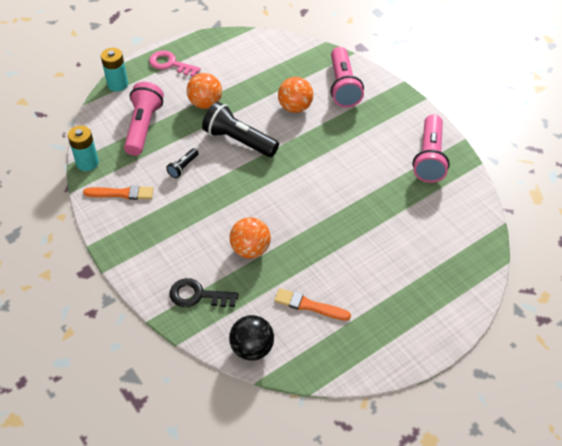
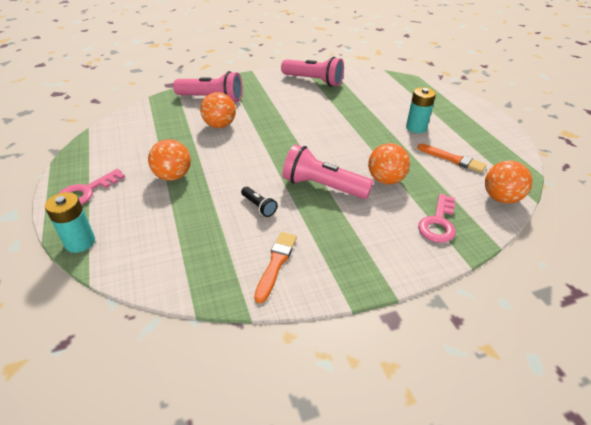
camera: 75 degrees left, 10 degrees down
(87, 163) = (205, 292): turquoise battery -> turquoise battery (416, 127)
(143, 127) = (175, 229): pink flashlight -> pink flashlight (323, 186)
(198, 295) = (438, 223): black key -> pink key
(239, 141) = (242, 163): black flashlight -> none
(252, 348) = (500, 198): black ball -> orange ball
(309, 305) = (453, 159): orange brush -> orange brush turned 90 degrees counterclockwise

